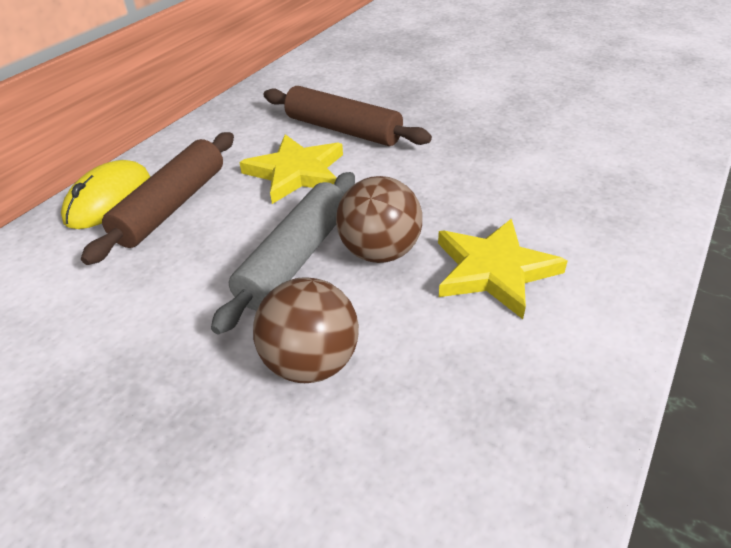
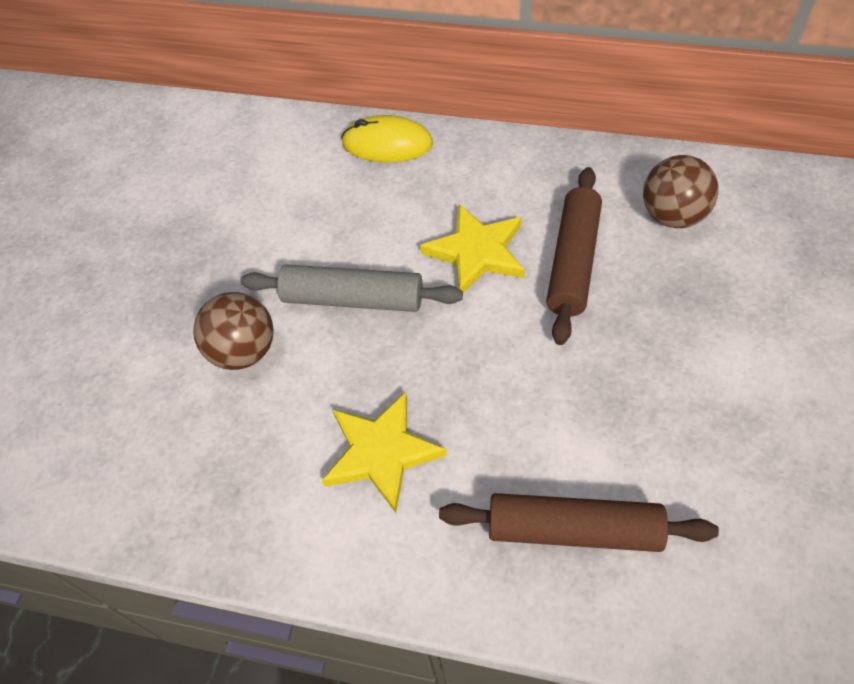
camera: 75 degrees right, 15 degrees up
(171, 206) = (393, 187): brown rolling pin -> brown rolling pin (573, 529)
(379, 252) = (379, 356): brown ball -> brown ball (672, 216)

